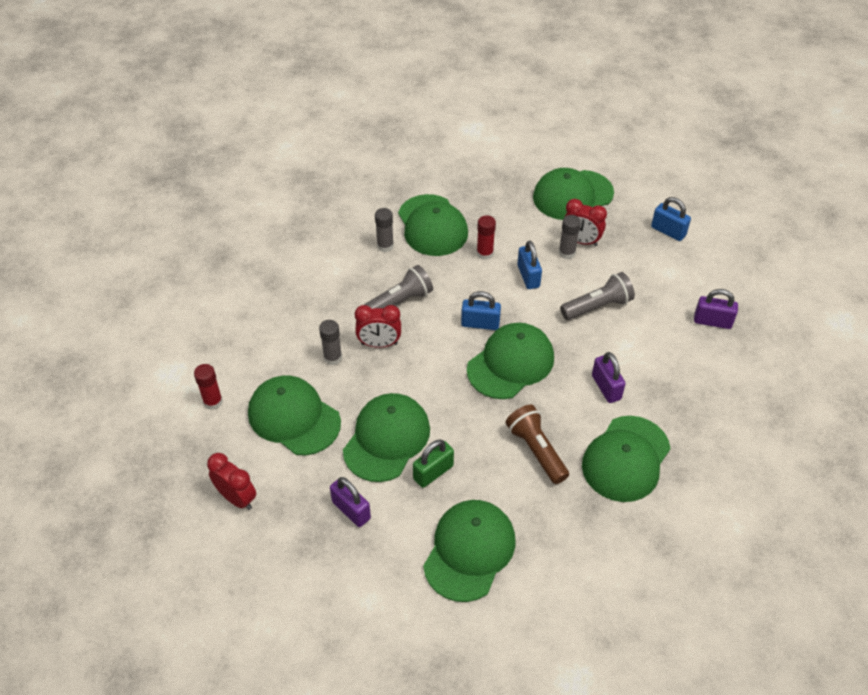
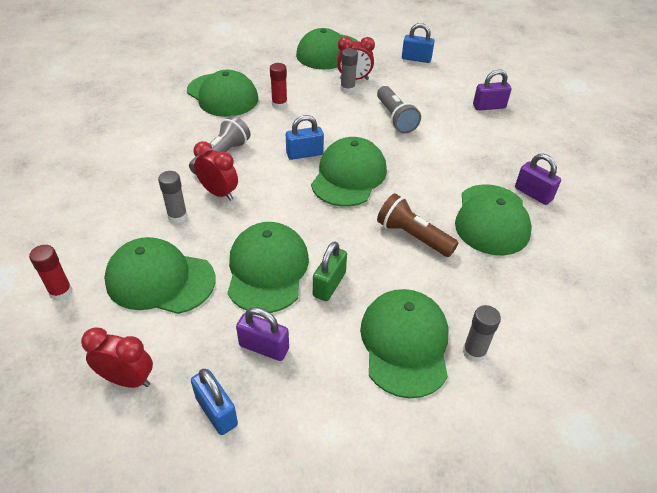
camera: 25 degrees left, 5 degrees down
(379, 344) = (219, 193): red clock -> red clock turned 120 degrees counterclockwise
(385, 246) = (186, 118): grey glue stick -> grey glue stick (474, 352)
(528, 276) = (326, 111): blue padlock -> blue padlock (216, 411)
(597, 306) = (395, 118): grey flashlight -> grey flashlight turned 120 degrees clockwise
(606, 387) = (440, 172): purple padlock -> purple padlock (533, 194)

